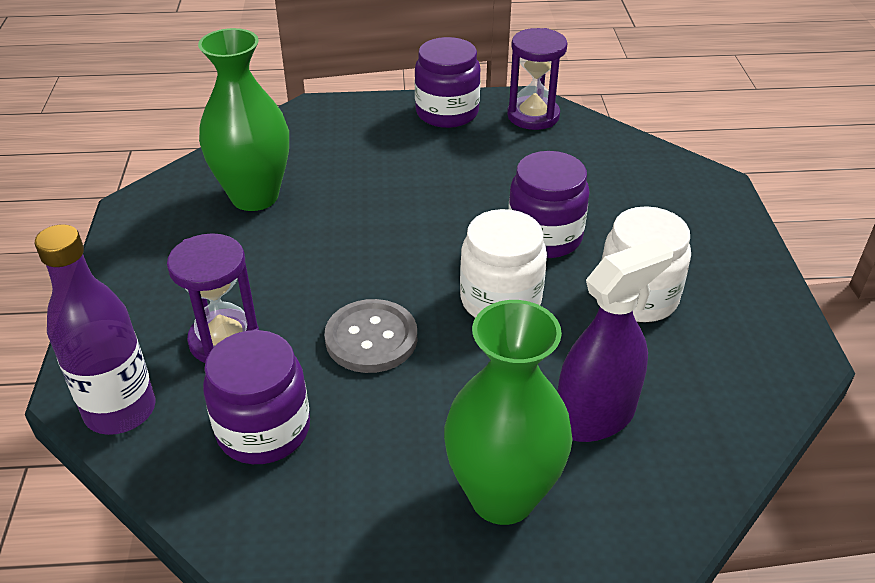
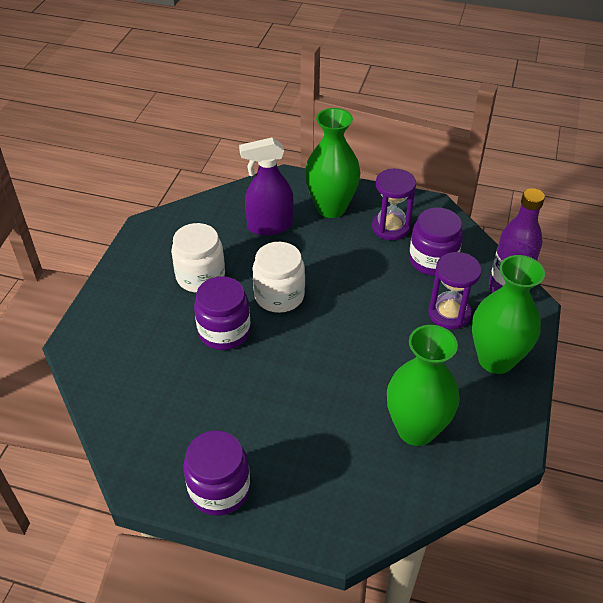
camera: 160 degrees left, 5 degrees up
(150, 293) = (495, 359): none -> green vase
(371, 338) = (364, 292): grey button -> none
(533, 116) = (147, 459): purple hourglass -> purple hourglass (390, 227)

